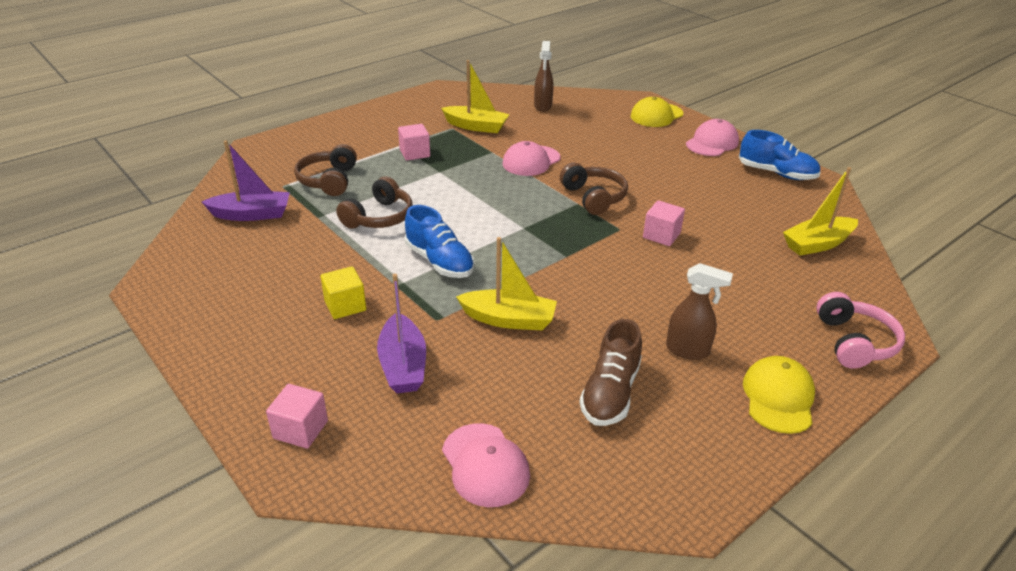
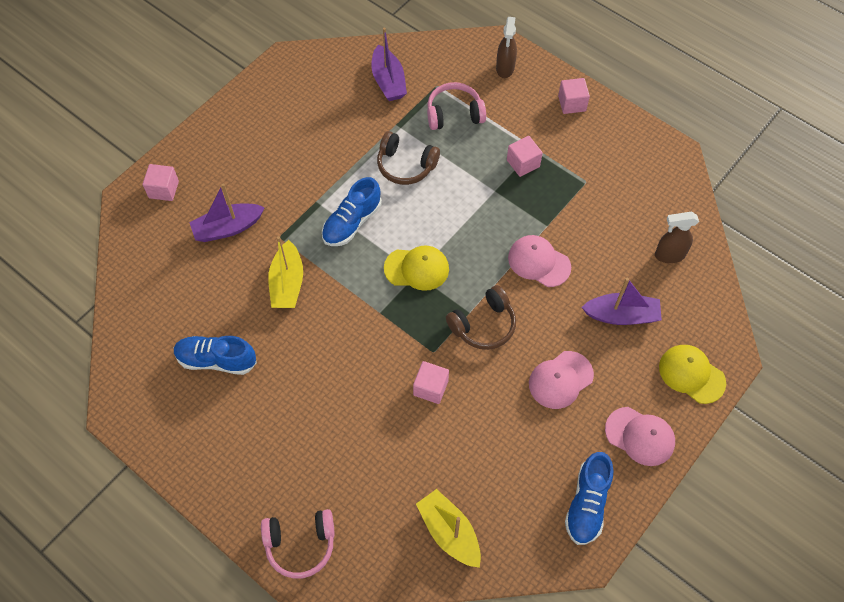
camera: 80 degrees right, 25 degrees up
(328, 180) = (454, 114): brown headphones -> pink headphones
(345, 305) = (285, 176): yellow cube -> none
(359, 121) = (572, 103): none -> pink cube
(476, 126) = (596, 202): yellow boat -> none
(485, 465) = (144, 294): pink cap -> pink cap (560, 380)
(596, 133) = (621, 315): none -> purple boat
(610, 393) = (216, 360): brown shoe -> blue shoe
(688, 350) = (270, 412): brown spray bottle -> brown spray bottle (505, 68)
(778, 397) = (225, 476): yellow cap -> yellow cap (417, 269)

